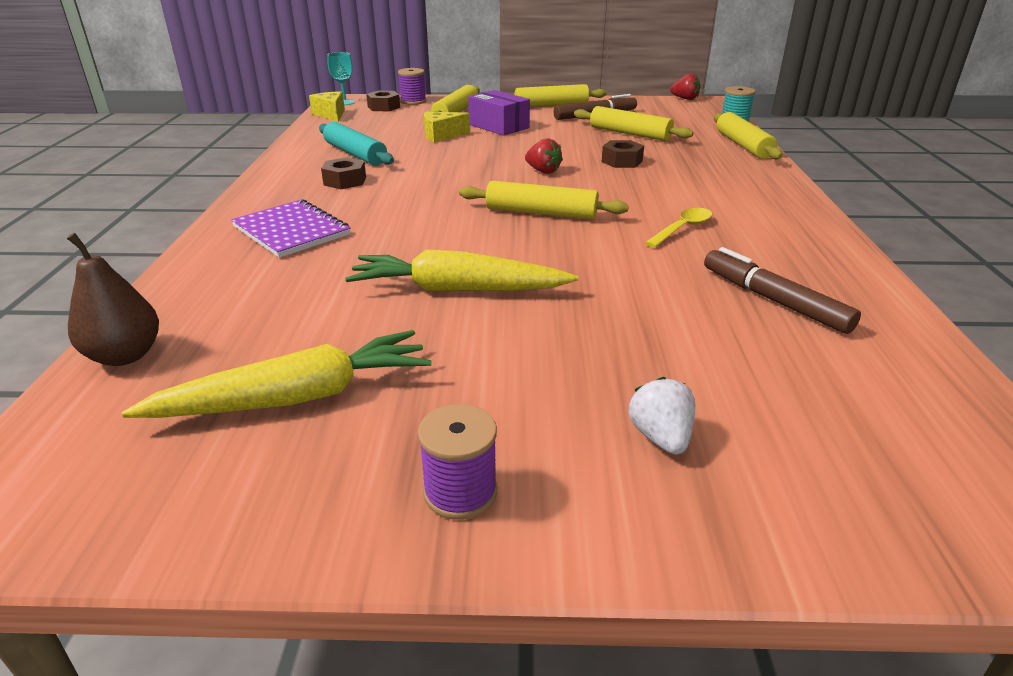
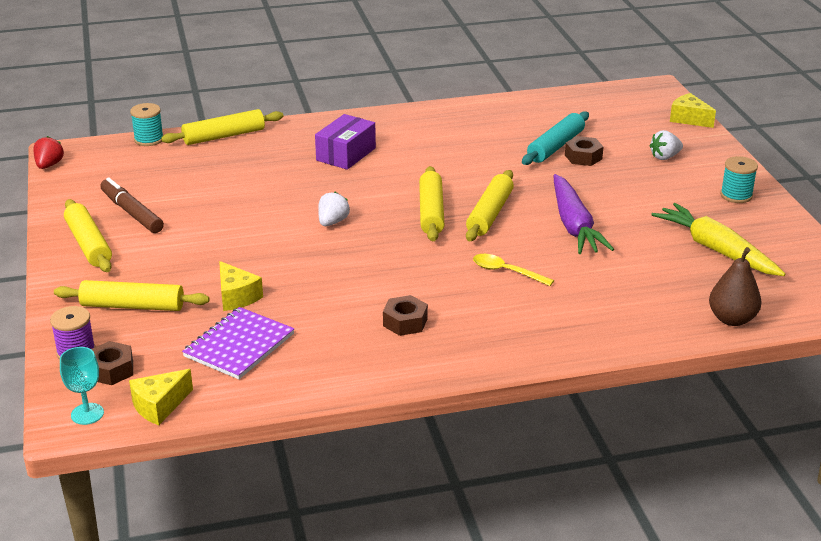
camera: 105 degrees left, 0 degrees up
(291, 231) = (530, 316): purple notebook -> purple notebook (239, 345)
(355, 154) = (321, 338): turquoise rolling pin -> turquoise rolling pin (555, 146)
(457, 290) = (574, 225): yellow carrot -> purple carrot
(460, 492) = (736, 195): purple spool -> turquoise spool
(499, 126) = (189, 266): purple box -> purple box (346, 154)
(543, 171) = (332, 222): red strawberry -> white strawberry
(622, 161) = (290, 188): brown nut -> brown nut (583, 157)
(629, 133) = (199, 189): yellow rolling pin -> yellow rolling pin (489, 214)
(682, 229) = (432, 158): yellow spoon -> yellow spoon (506, 272)
(773, 300) = (519, 131): brown marker -> none
(880, 545) = (689, 119): none -> yellow cheese

